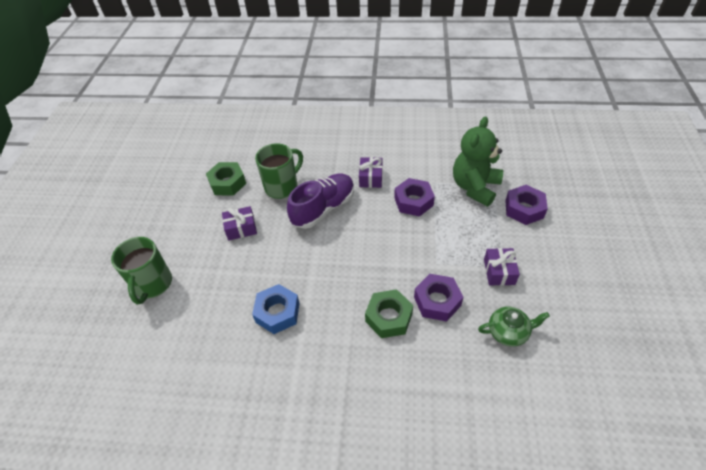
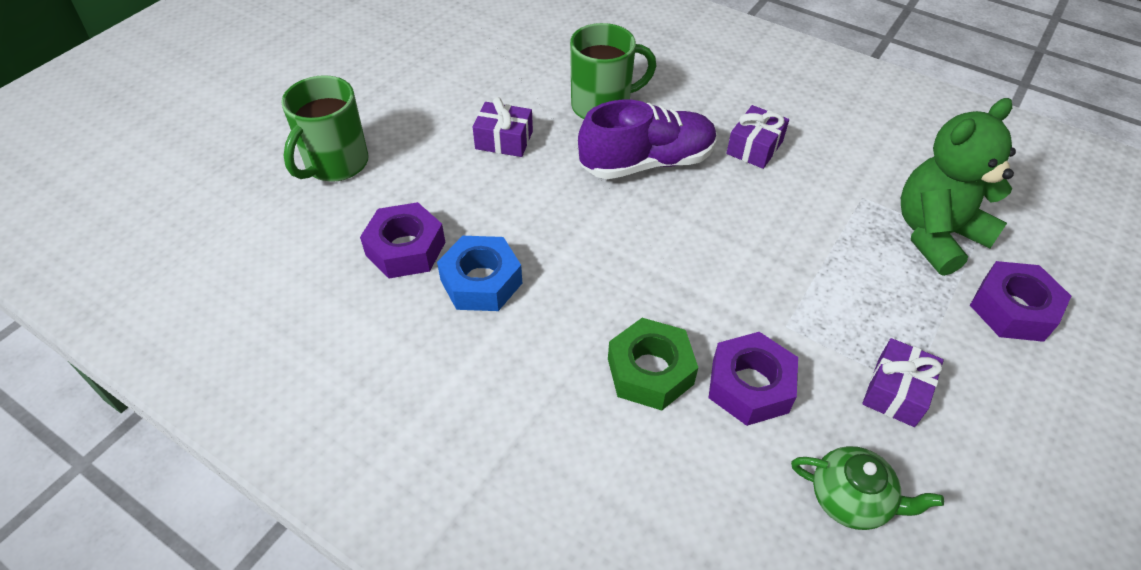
camera: 25 degrees right, 0 degrees up
(227, 183) = (524, 70): green nut -> none
(413, 201) = (806, 212): purple nut -> purple nut (406, 249)

